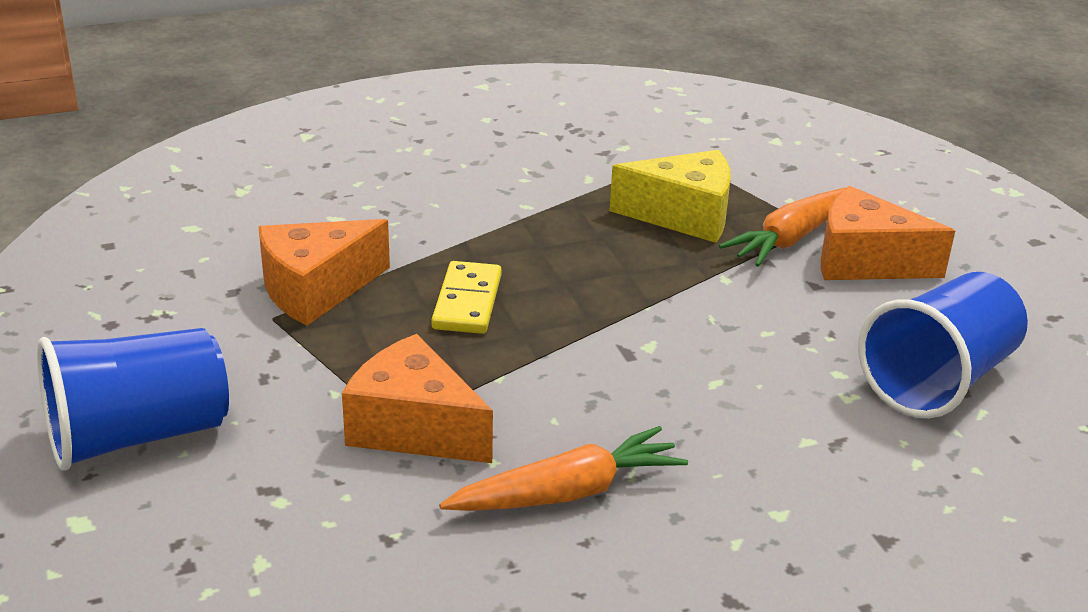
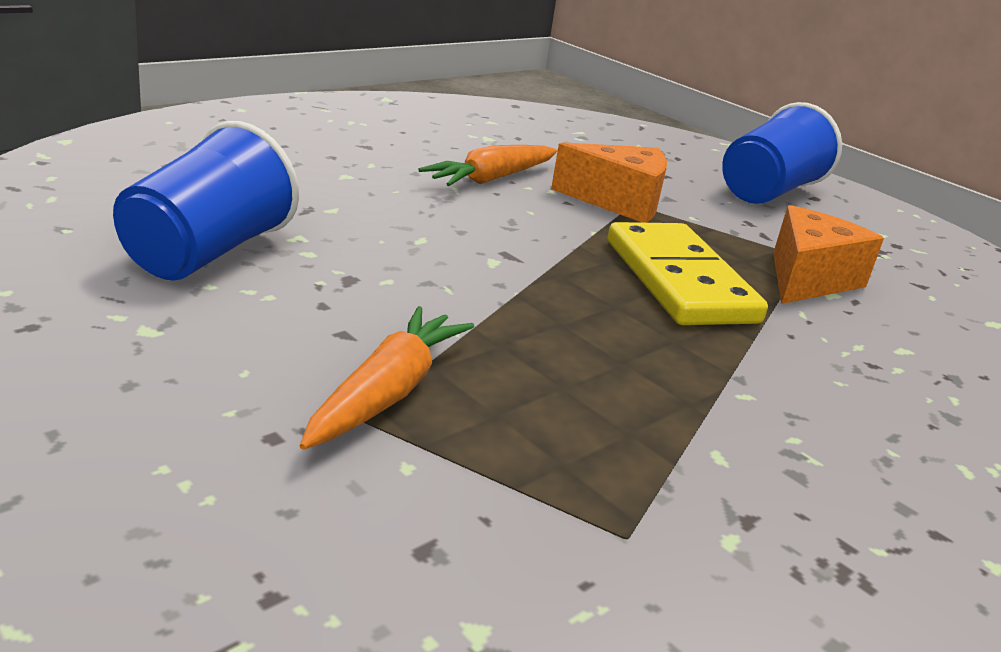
camera: 155 degrees right, 5 degrees down
(467, 302) = (679, 280): yellow domino -> yellow domino, size x1.72
(684, 216) = (547, 407): yellow cheese -> none
(865, 261) = (280, 370): orange cheese -> none

